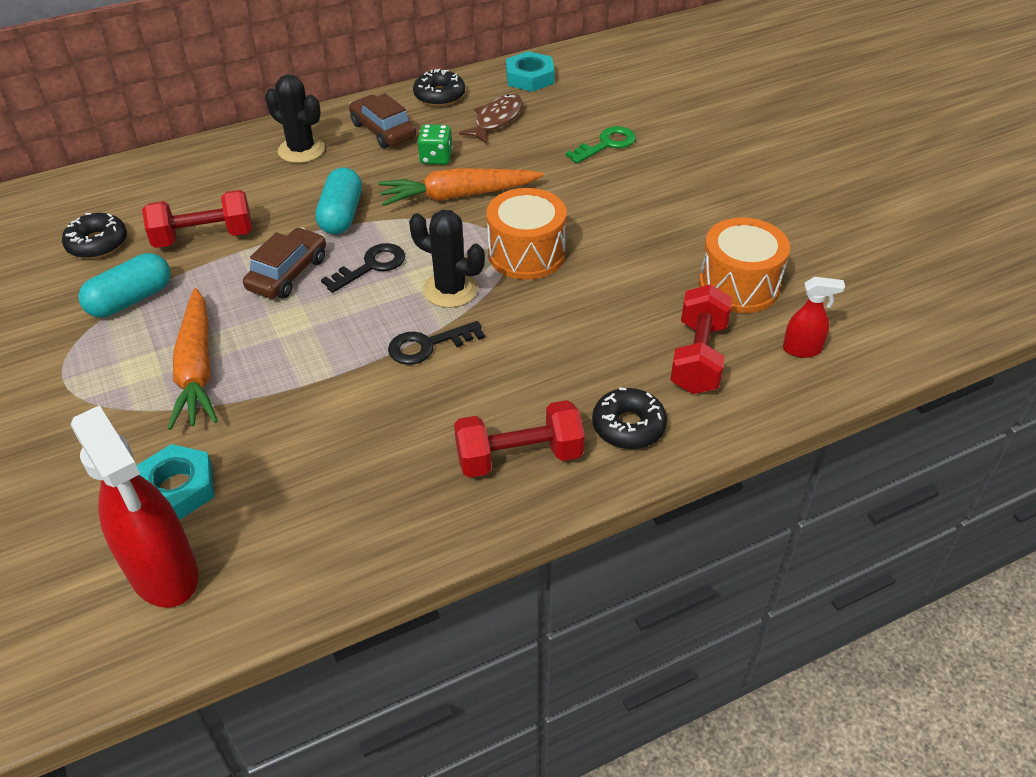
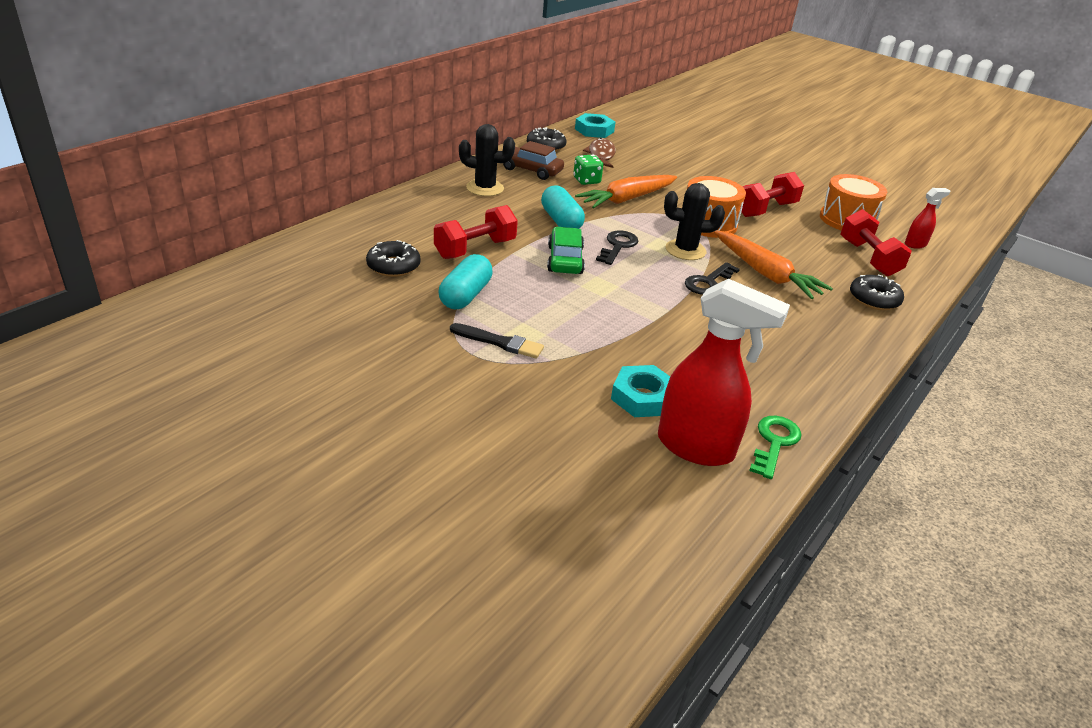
camera: 30 degrees left, 10 degrees down
(103, 371) = (499, 342): none -> black brush
(197, 369) = (569, 326): orange carrot -> orange carrot (765, 274)
(288, 273) = (565, 260): brown car -> green car
(519, 457) = (834, 328): red dumbbell -> red dumbbell (765, 209)
(606, 144) = (686, 160): green key -> green key (774, 443)

